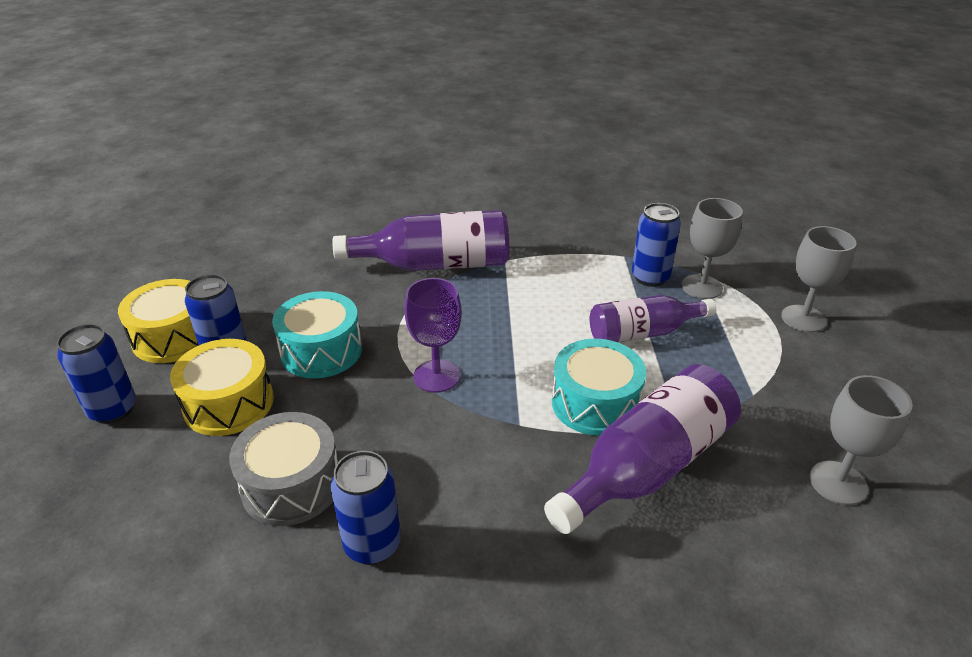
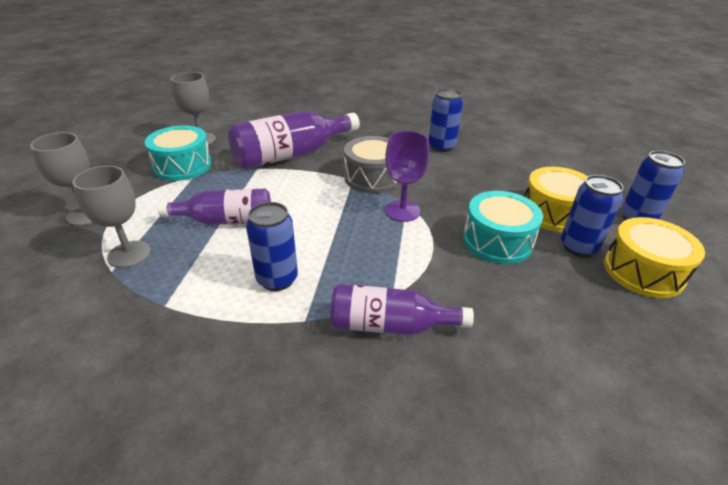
camera: 170 degrees left, 0 degrees up
(291, 485) = (490, 169): grey drum -> grey drum (372, 177)
(435, 264) = (390, 325): purple bottle -> purple bottle, size x0.66
(595, 403) = (299, 183): turquoise drum -> turquoise drum (183, 166)
(650, 277) = (166, 272): blue can -> blue can (277, 279)

